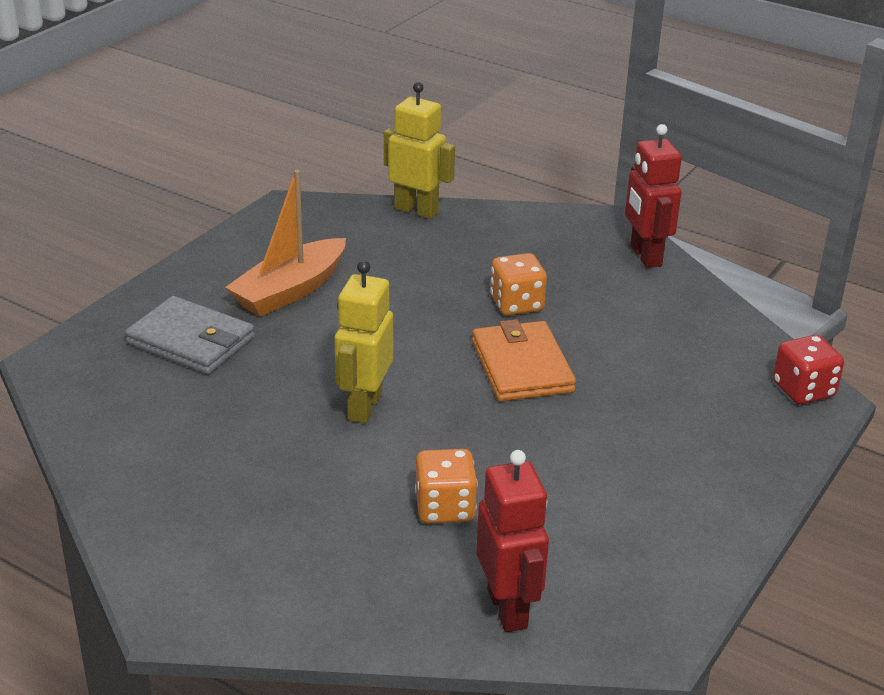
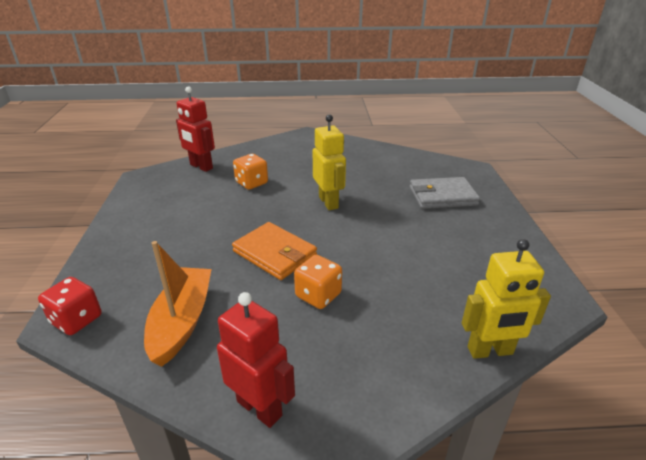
camera: 145 degrees right, 0 degrees up
(290, 291) = (449, 239): orange boat -> orange boat (182, 321)

